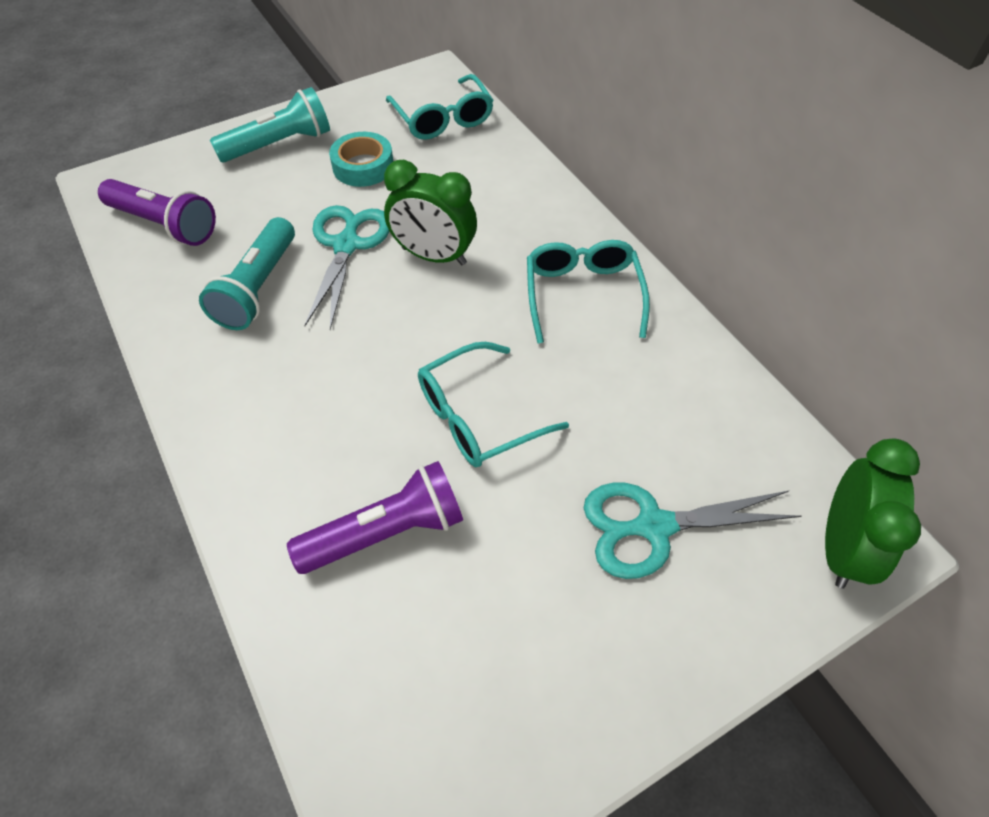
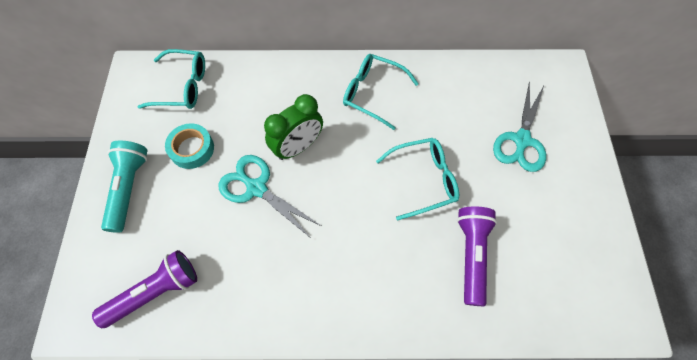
camera: 60 degrees left, 10 degrees up
(258, 288) = (258, 253): turquoise flashlight -> none
(478, 416) = (423, 180): turquoise glasses -> turquoise glasses turned 105 degrees counterclockwise
(841, 547) = (562, 81): green clock -> none

